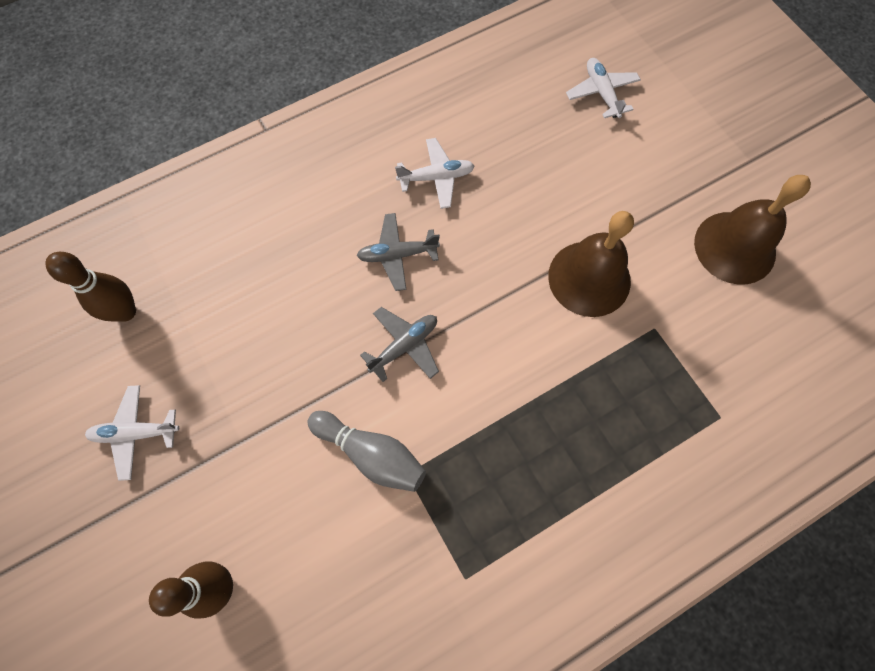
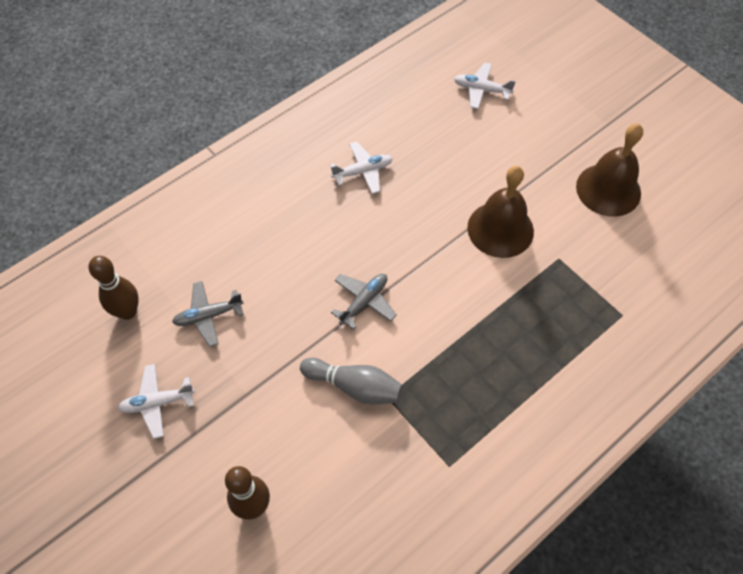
camera: 10 degrees left, 10 degrees down
(397, 255) = (344, 234): grey plane -> grey plane (208, 316)
(601, 93) = (481, 90): white plane -> white plane turned 45 degrees counterclockwise

